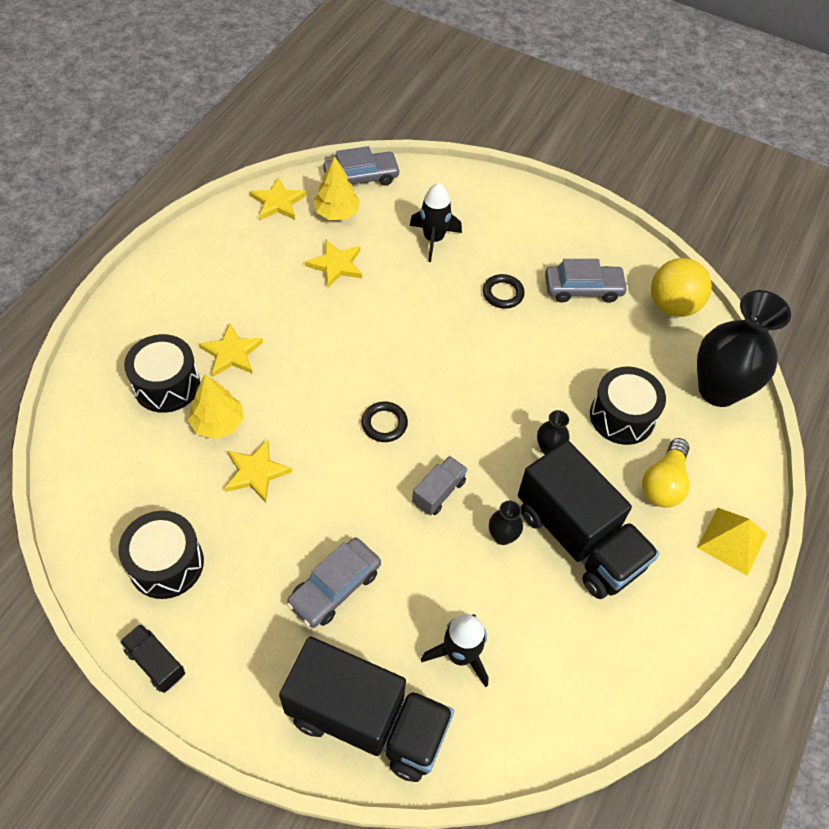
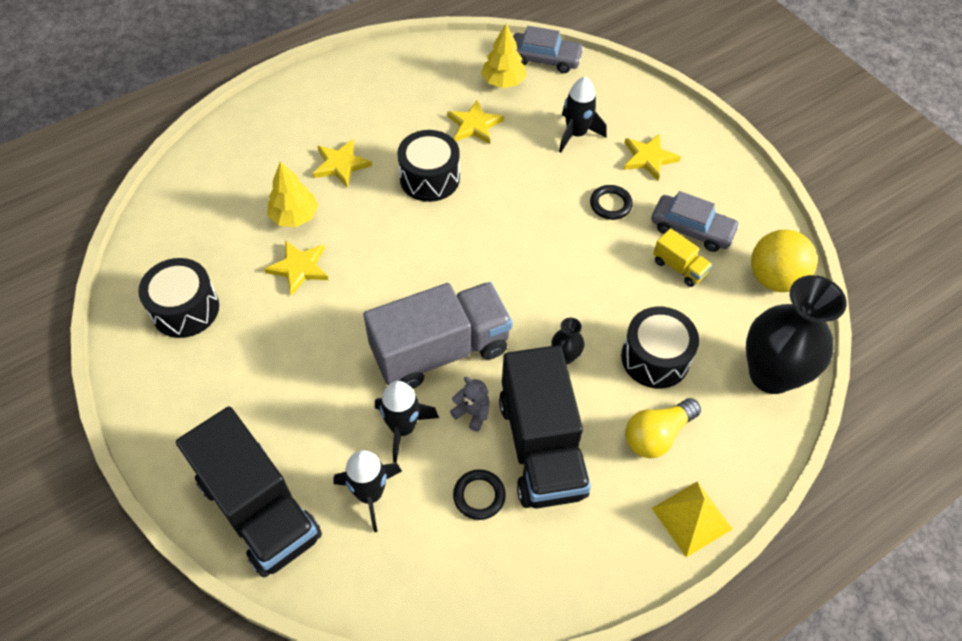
camera: 30 degrees right, 0 degrees up
(156, 663) = (129, 381): black truck -> none
(167, 385) = (274, 170): black drum -> black drum (429, 178)
(278, 202) = (458, 56): yellow star -> yellow star (648, 158)
(335, 587) = (302, 388): grey car -> none
(384, 424) = (430, 273): black ring -> black ring (479, 496)
(439, 492) = (440, 350): grey truck -> grey truck, size x2.27
(450, 579) = (403, 428): none -> black rocket
(502, 536) = (472, 413): black vase -> grey teddy bear
(593, 327) = (679, 267): none -> yellow truck

